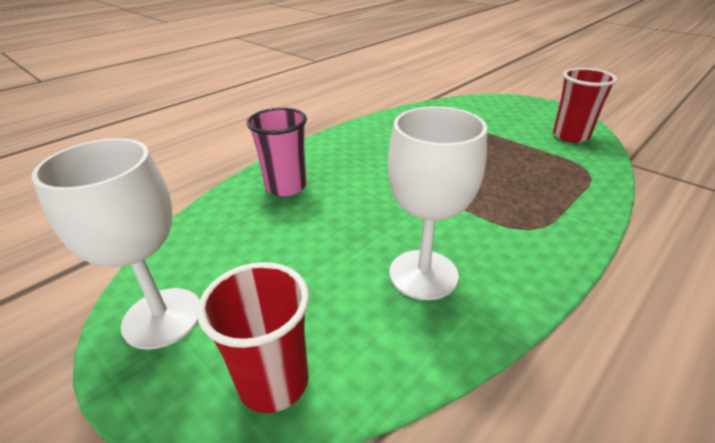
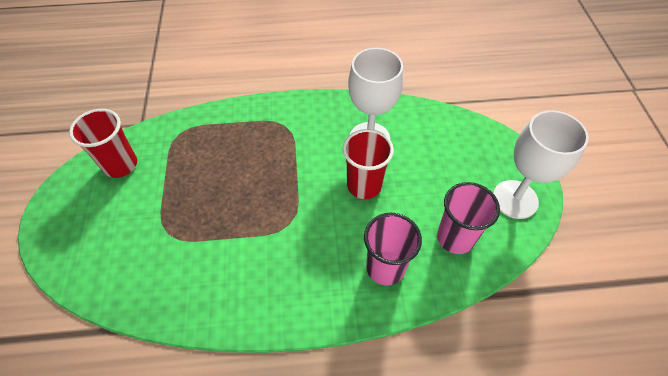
camera: 140 degrees left, 20 degrees up
(230, 236) = (455, 238): none -> pink cup
(273, 382) = (474, 137): red cup -> red cup (364, 185)

